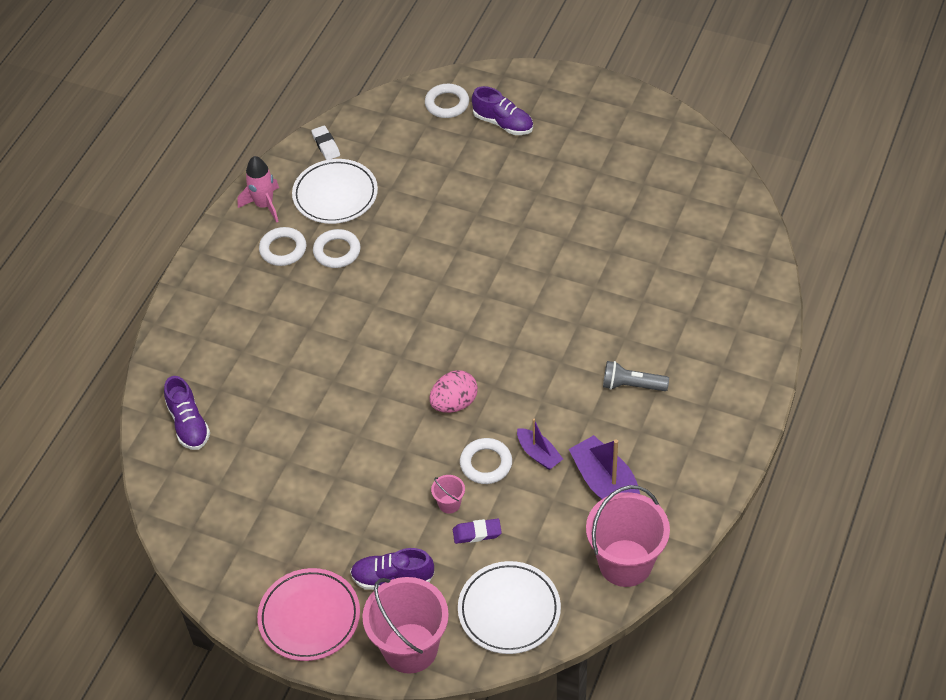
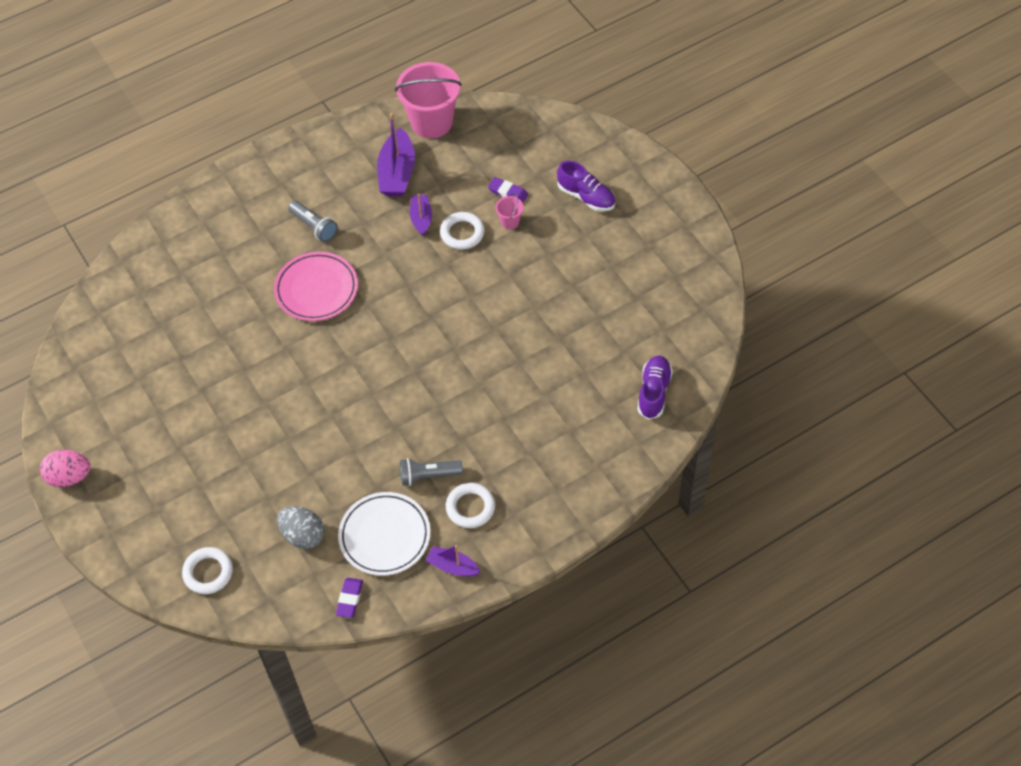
camera: 145 degrees left, 5 degrees up
(264, 205) = (452, 566): pink rocket -> purple boat
(309, 617) = (659, 204): pink plate -> pink plate (316, 289)
(326, 145) = (350, 599): white eraser -> purple eraser
(337, 251) = (428, 476): white ring -> grey flashlight
(399, 161) = (303, 535): none -> grey egg
(410, 648) = (608, 150): pink bucket -> none
(454, 403) = (446, 288): pink egg -> pink egg (69, 477)
(503, 123) = (183, 516): purple shoe -> none
(509, 610) = (528, 136): white plate -> none

